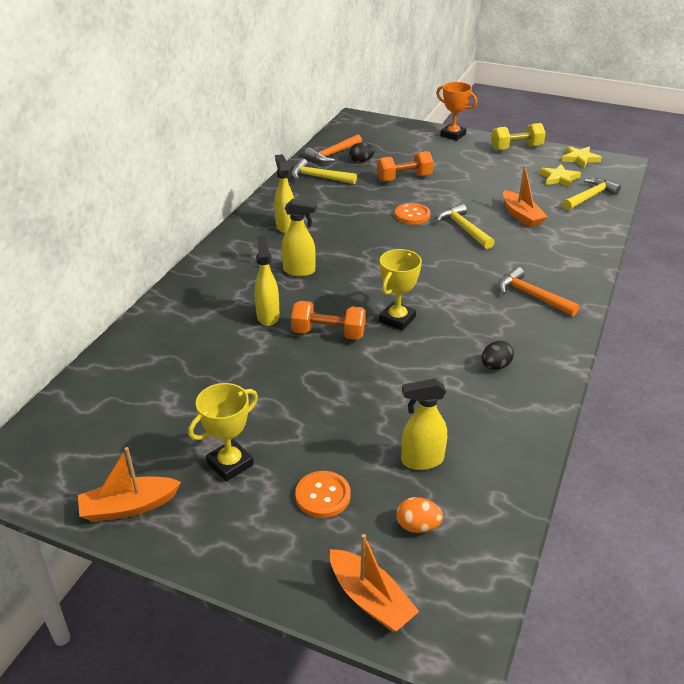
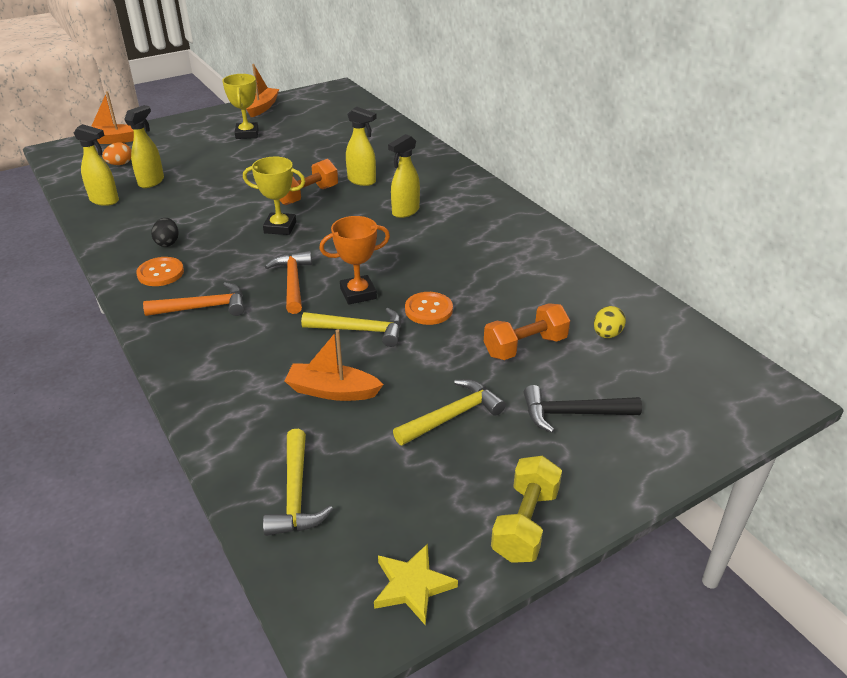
camera: 125 degrees right, 0 degrees up
(285, 226) = (490, 229): yellow spray bottle -> yellow spray bottle (104, 200)
(318, 177) = (585, 285): yellow hammer -> yellow hammer (452, 415)
(323, 495) = (183, 149): orange button -> orange button (160, 273)
(332, 154) = (647, 320): orange hammer -> orange hammer (292, 282)
(361, 161) = (606, 334): black egg -> yellow egg
(397, 319) = (280, 227): yellow trophy -> yellow trophy turned 60 degrees counterclockwise
(404, 178) = (525, 346): orange dumbbell -> orange dumbbell turned 45 degrees clockwise
(437, 154) = (572, 414): none -> black hammer
(453, 135) = (636, 473): orange trophy -> orange trophy (358, 293)
(559, 178) = (378, 500): yellow star -> none

